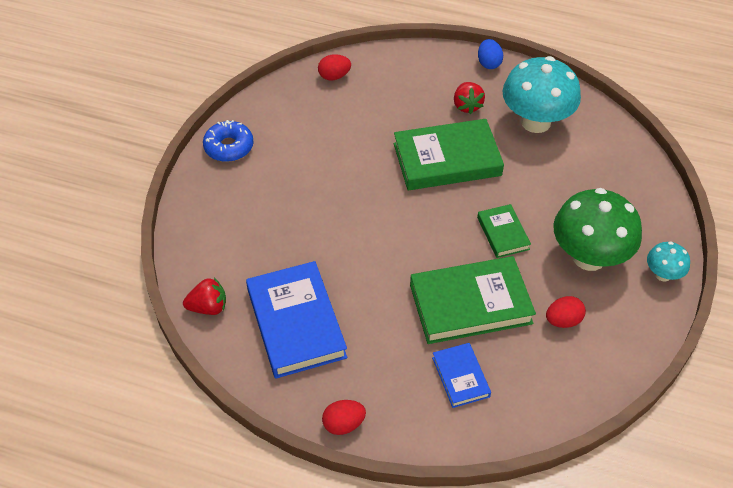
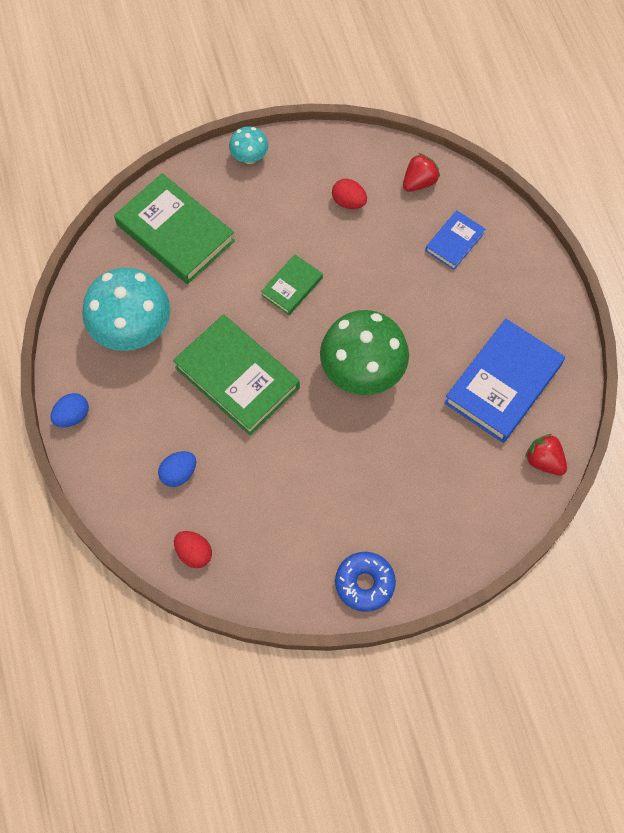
camera: 125 degrees left, 15 degrees up
(343, 424) = (556, 294): red egg -> none
(398, 94) = (179, 473): none -> blue egg
(467, 106) = (151, 401): red strawberry -> red strawberry (419, 182)
(470, 304) = (383, 271): green book -> green book (175, 233)
(589, 257) = (270, 214): green mushroom -> green mushroom (362, 372)

